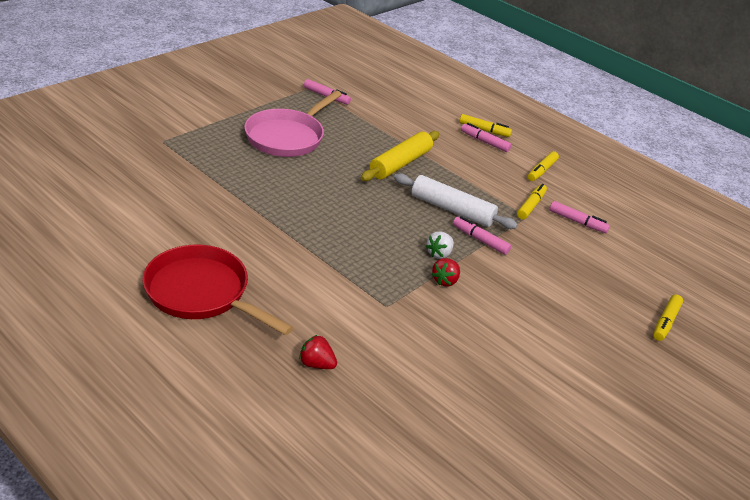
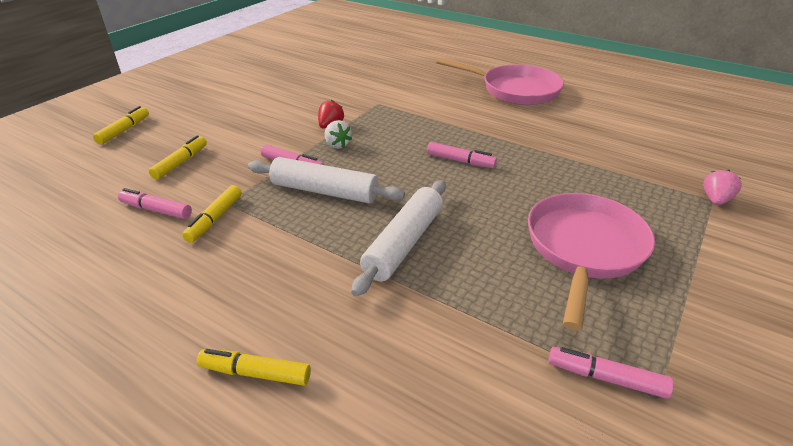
camera: 175 degrees right, 0 degrees up
(160, 141) = (715, 200): none -> pink strawberry
(202, 293) = (515, 90): red pan -> pink pan
(316, 364) = (414, 73): red strawberry -> none
(400, 163) = (404, 243): yellow rolling pin -> white rolling pin
(439, 254) = (337, 145): white strawberry -> white strawberry turned 120 degrees clockwise
(484, 142) = (260, 334): pink marker -> pink marker (460, 161)
(541, 171) = (168, 289): yellow marker -> yellow marker (180, 163)

